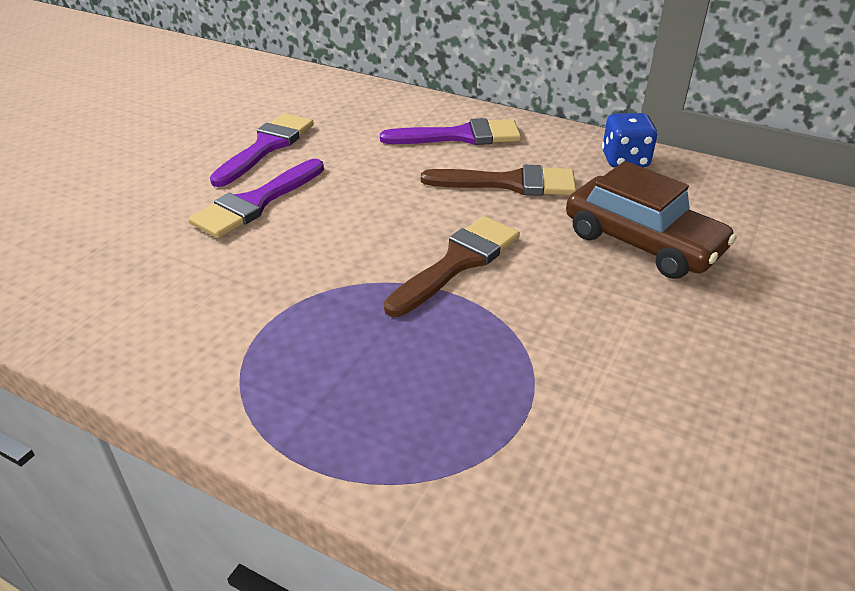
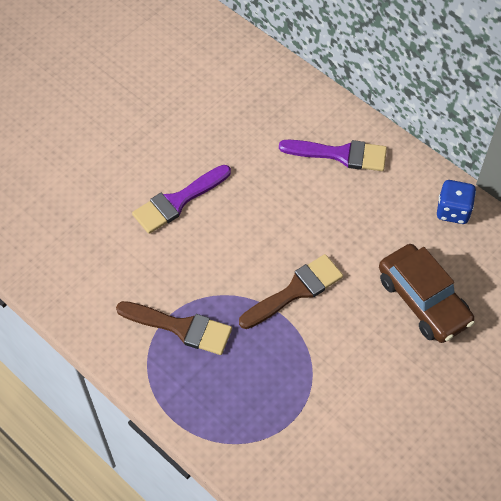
camera: 15 degrees right, 20 degrees up
(266, 147) = (194, 138): purple brush -> none
(509, 183) = (357, 219): brown brush -> brown brush (180, 327)

